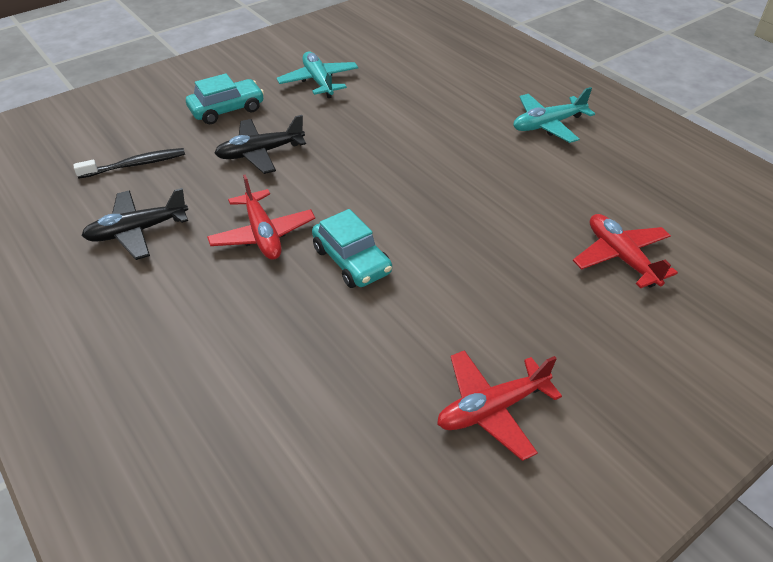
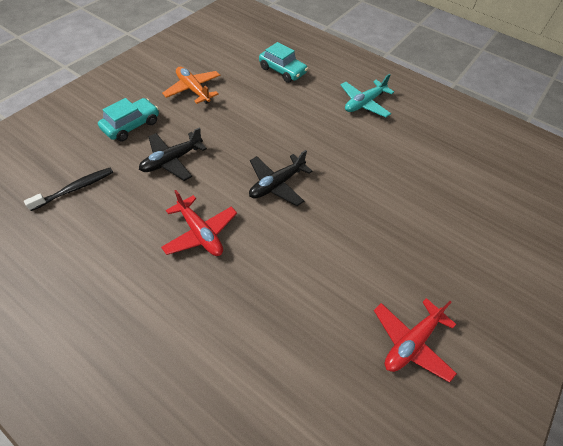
camera: 20 degrees left, 10 degrees up
(137, 231) = (100, 250): black plane -> black plane (277, 184)
(319, 81) = (193, 90): turquoise plane -> orange plane
(352, 260) = (274, 242): turquoise car -> turquoise car (282, 71)
(621, 257) = (446, 201): red plane -> none

